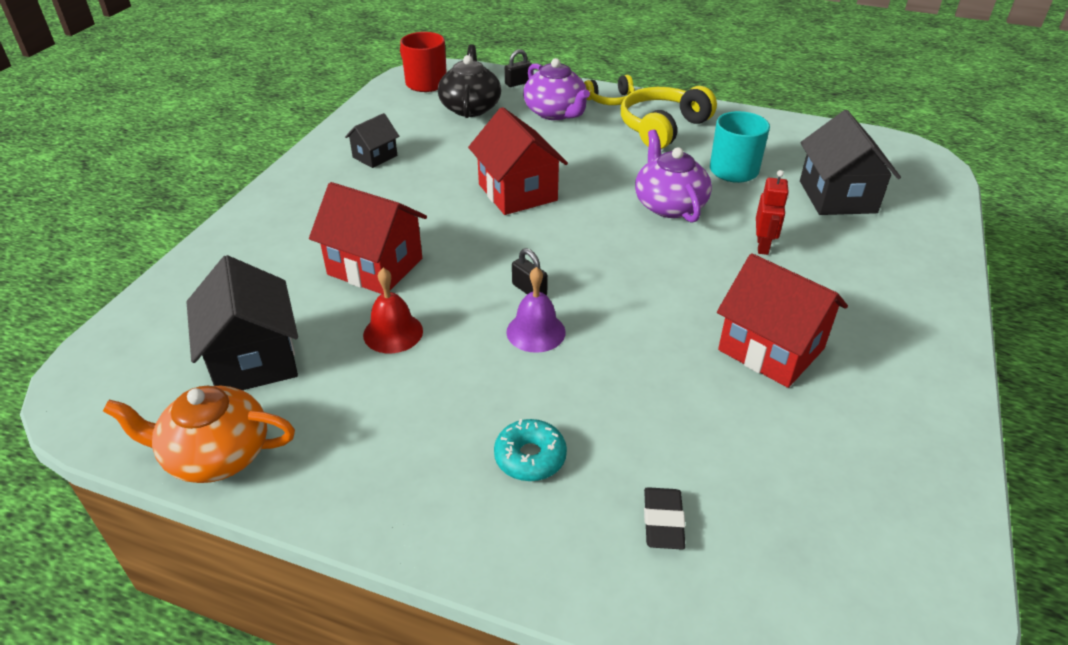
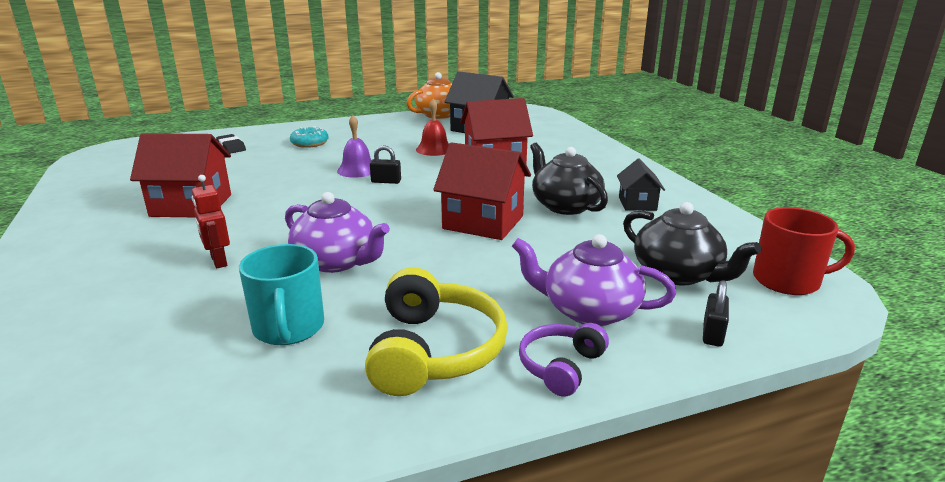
camera: 140 degrees right, 15 degrees down
(428, 179) = (565, 205): none -> black teapot
(610, 100) = (561, 366): yellow headphones -> purple headphones
(837, 197) = (131, 346): black house -> none

